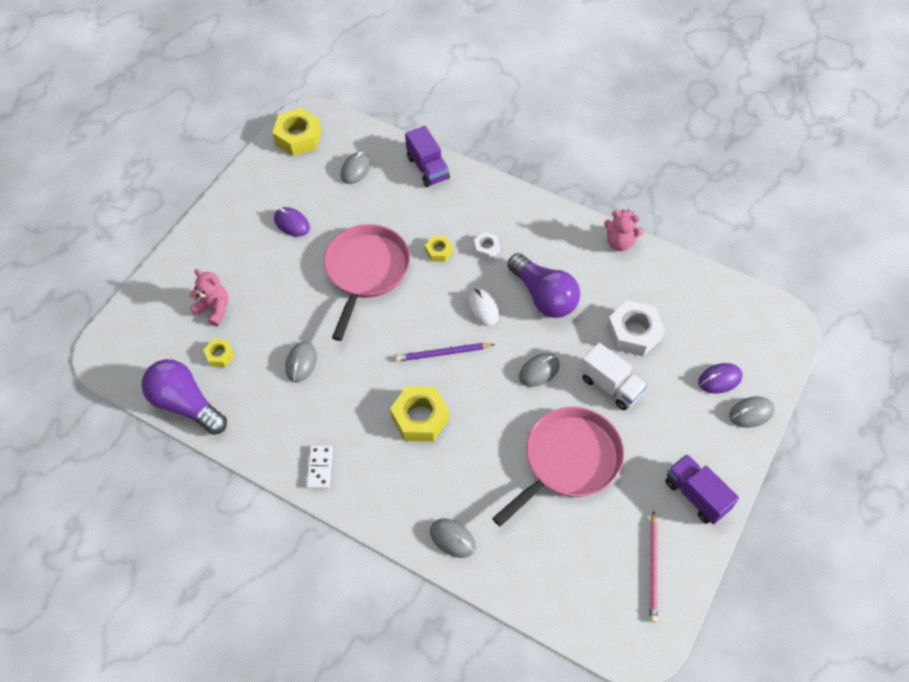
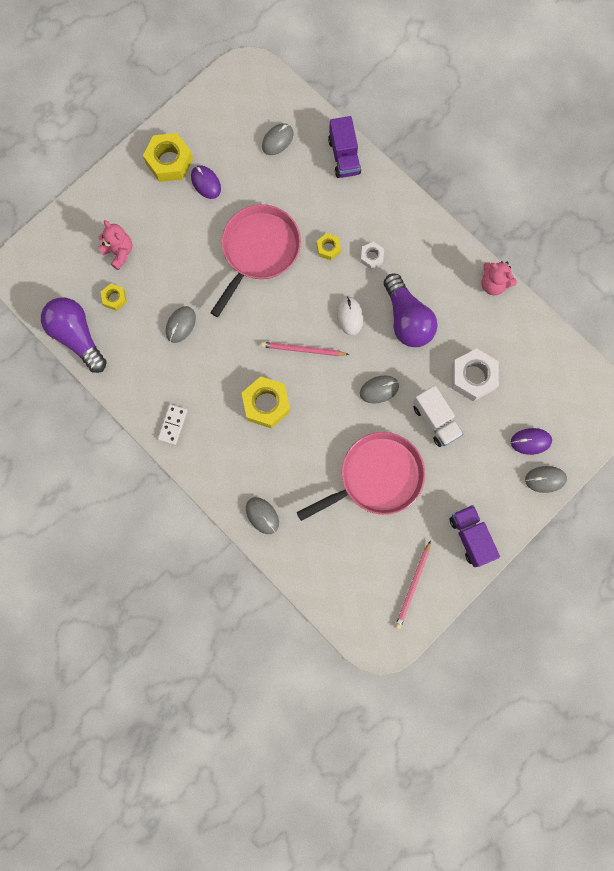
camera: 15 degrees right, 20 degrees up
(298, 137) = (234, 90): yellow nut -> yellow nut (169, 161)
(443, 353) = (302, 350): purple pencil -> pink pencil

